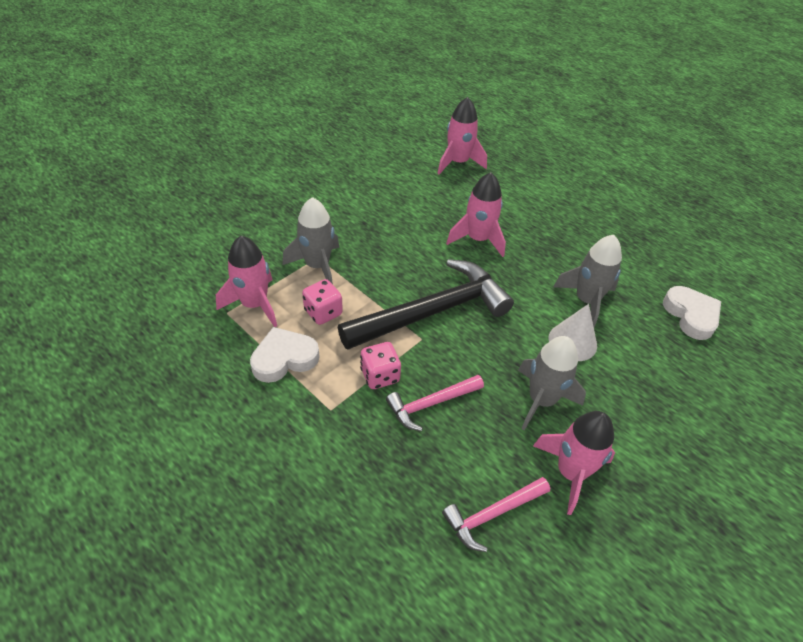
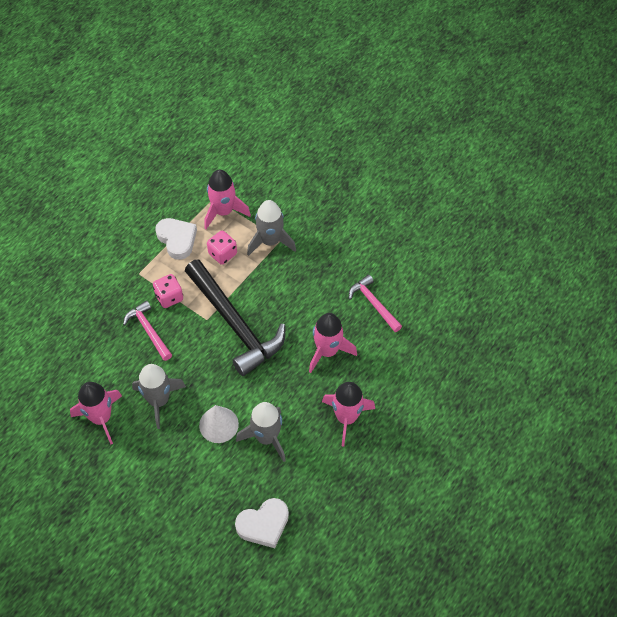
camera: 85 degrees right, 10 degrees up
(458, 162) = (439, 328): pink rocket -> pink rocket (346, 418)
(492, 514) = (69, 371): pink hammer -> pink hammer (373, 304)

